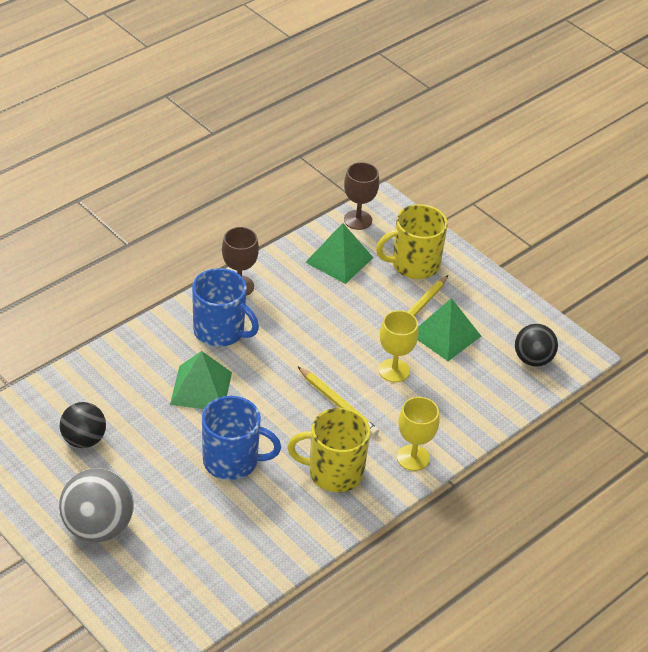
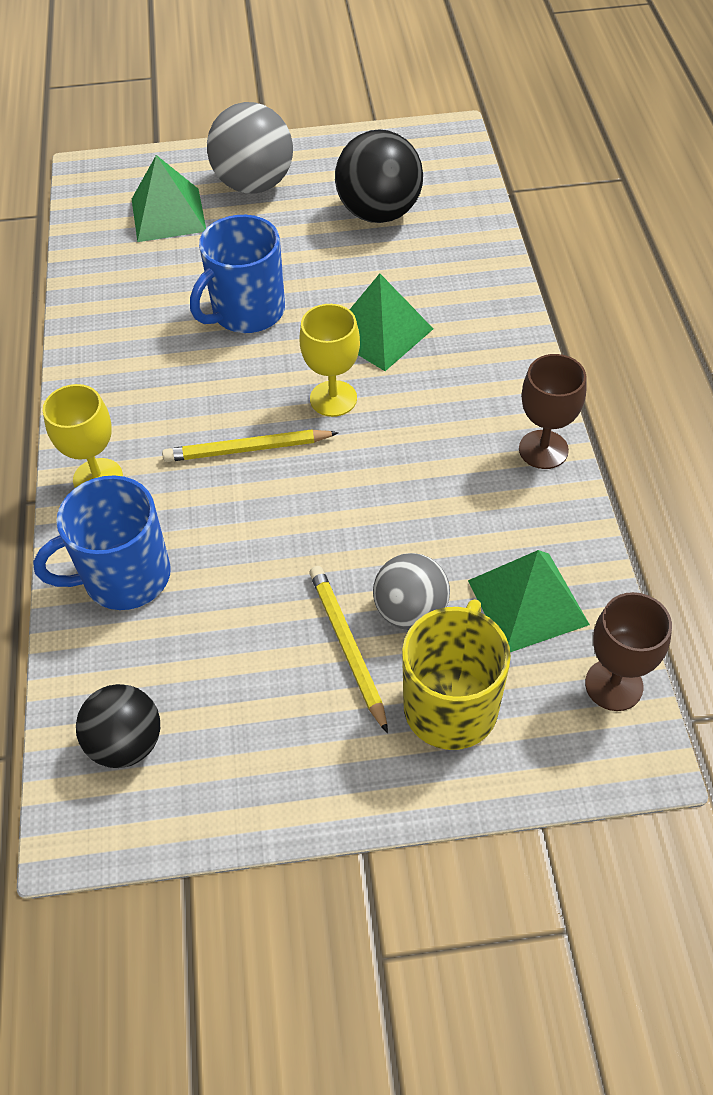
camera: 130 degrees right, 10 degrees up
(83, 440) = (379, 213): black ball -> black ball, size x1.52
(220, 331) = (466, 391): blue mug -> blue mug (124, 577)
(334, 472) = (149, 391): yellow mug -> none
(380, 296) = (411, 611): none -> grey ball
(394, 370) = (253, 542): yellow goblet -> yellow goblet (333, 398)
(445, 335) = (268, 651): green pyramid -> green pyramid (168, 215)

